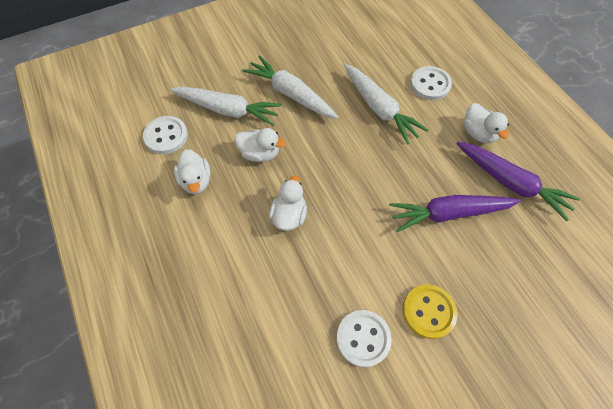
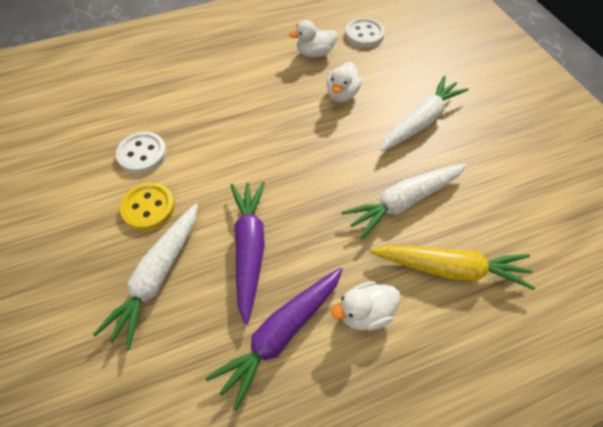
camera: 95 degrees right, 5 degrees down
(228, 110) = (396, 73): white carrot -> white carrot (158, 277)
(289, 215) = (270, 112): white duck -> none
(430, 84) = (450, 268): white button -> yellow carrot

